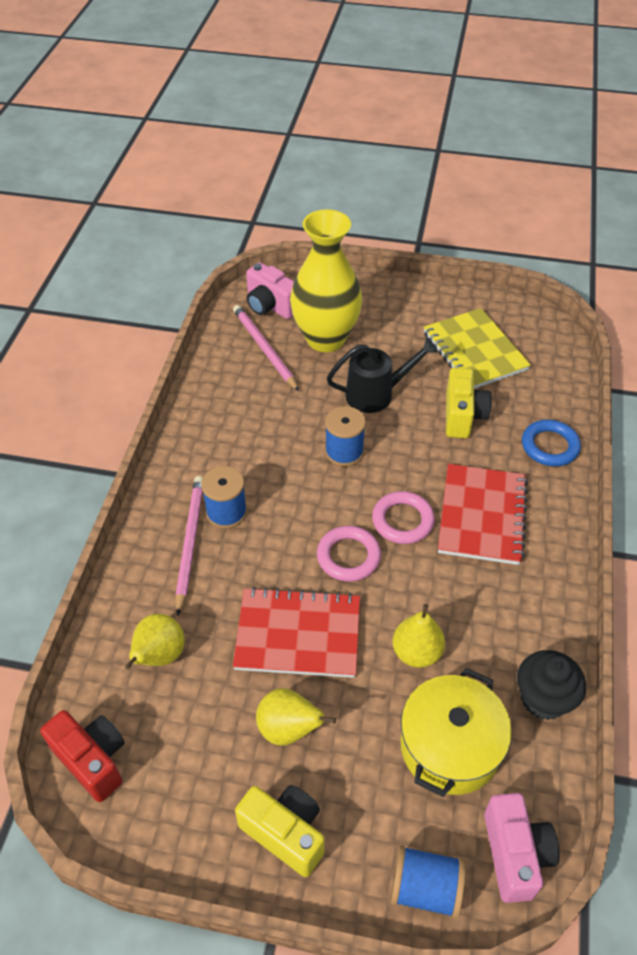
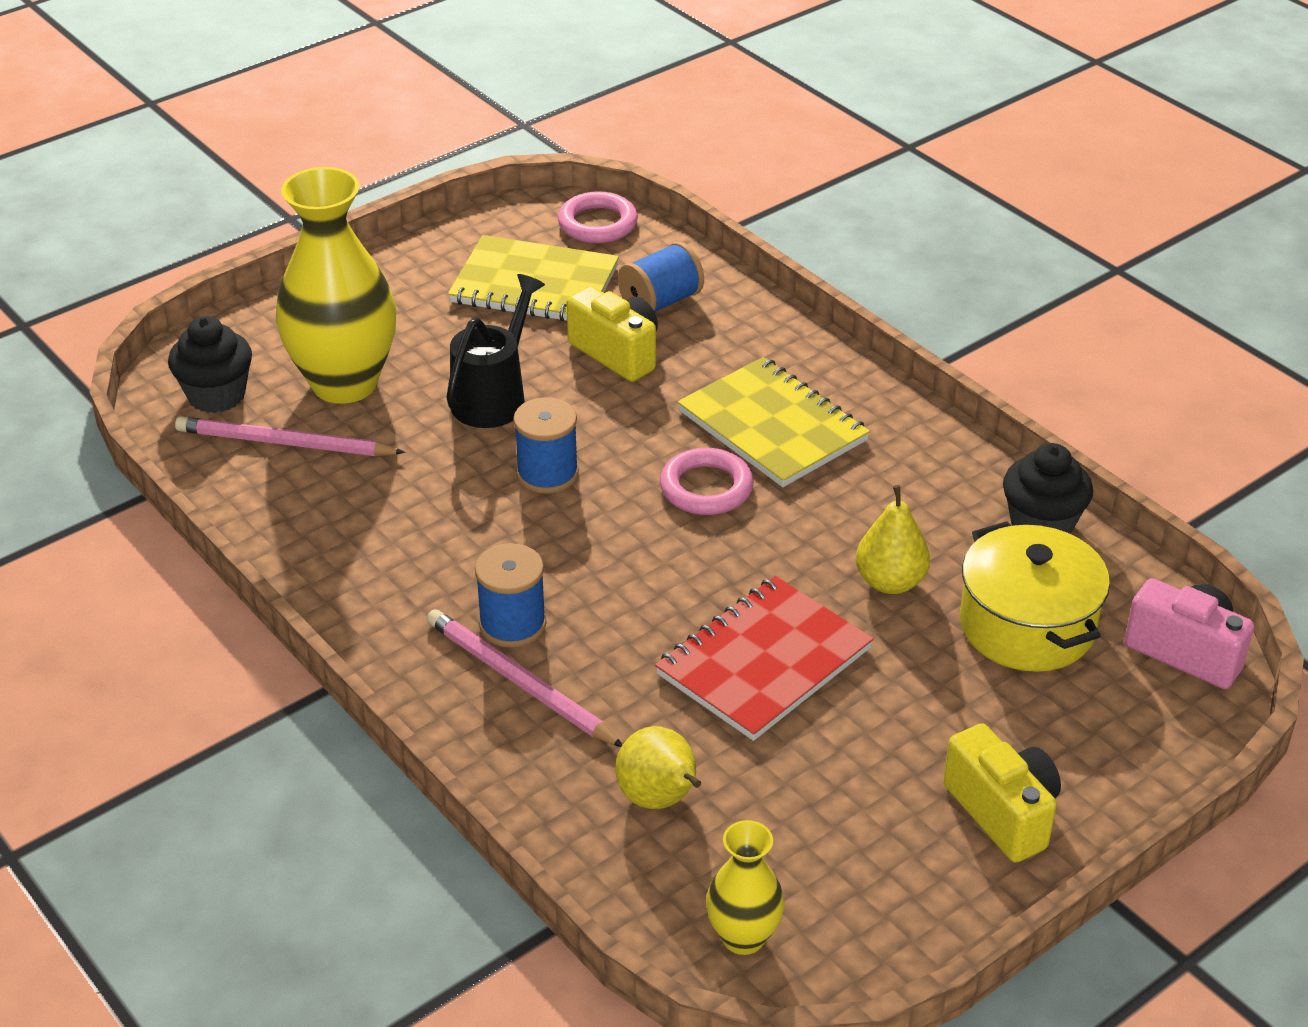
camera: 50 degrees left, 10 degrees down
(92, 760) = (743, 937): red camera -> yellow vase
(271, 306) = (216, 395): pink camera -> black cupcake
(285, 833) = (1003, 812): yellow camera -> yellow camera turned 75 degrees clockwise
(288, 729) = (879, 739): yellow pear -> none
(348, 556) = (704, 559): pink ring -> pink ring (597, 224)
(425, 888) = (1163, 738): blue spool -> blue spool (661, 302)
(482, 516) = (772, 426): red notebook -> yellow notebook
(549, 446) = (742, 320): blue ring -> none

